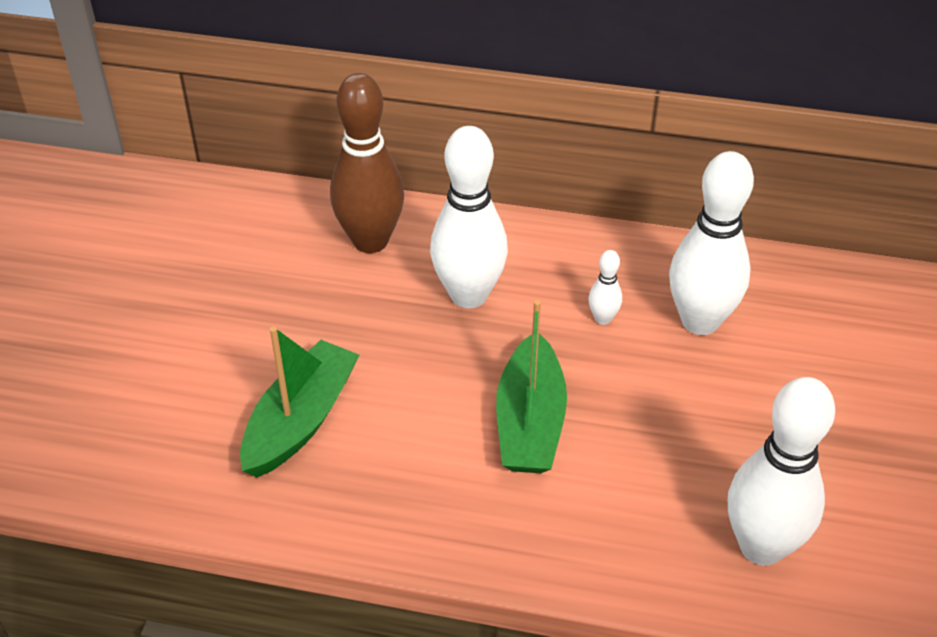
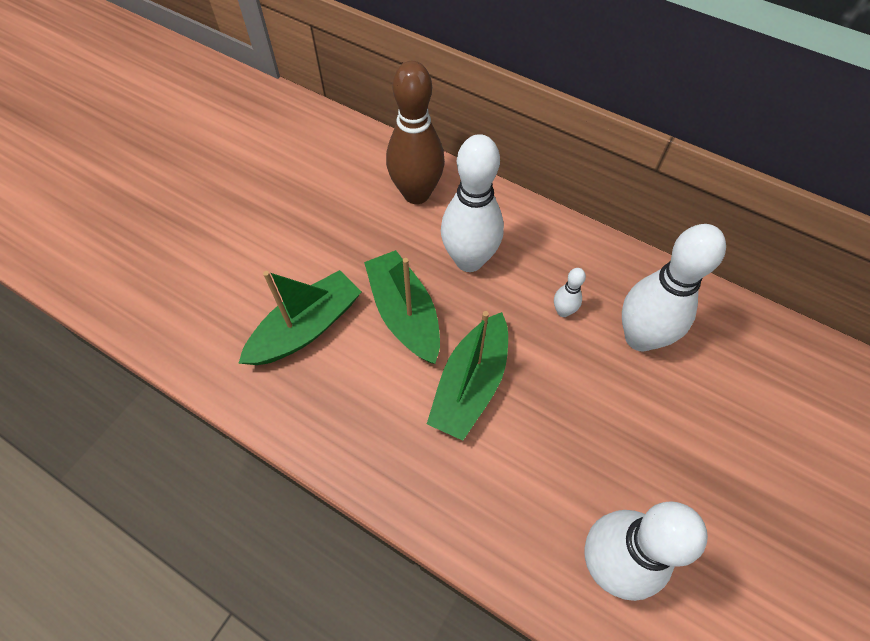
camera: 20 degrees right, 15 degrees up
(417, 372) = (404, 314): none -> green boat

